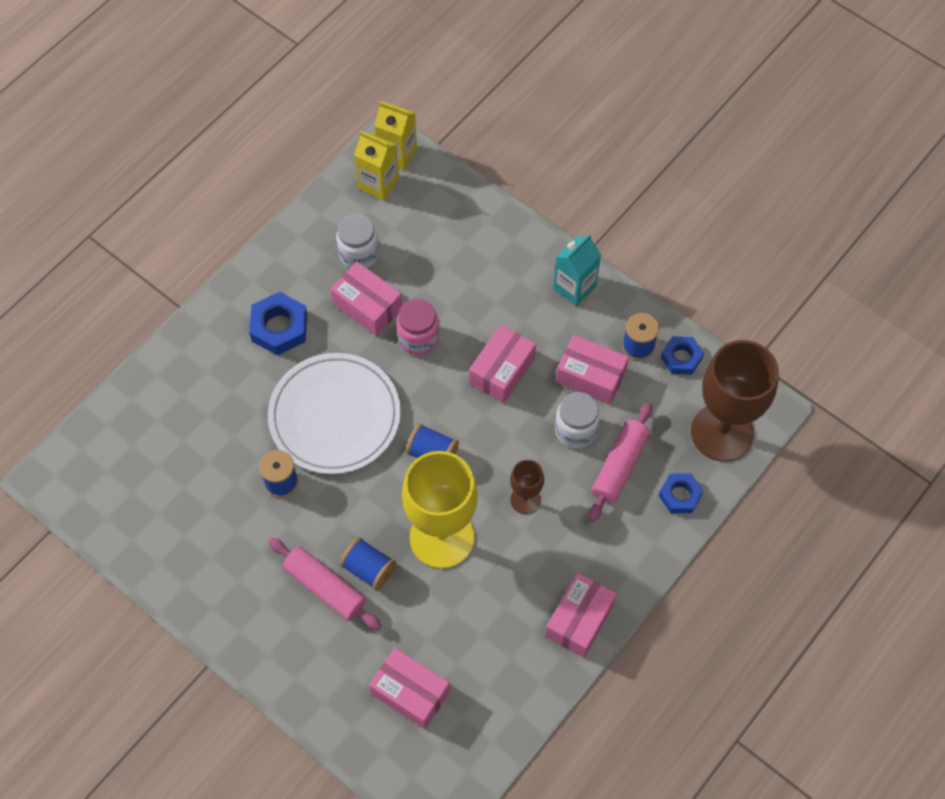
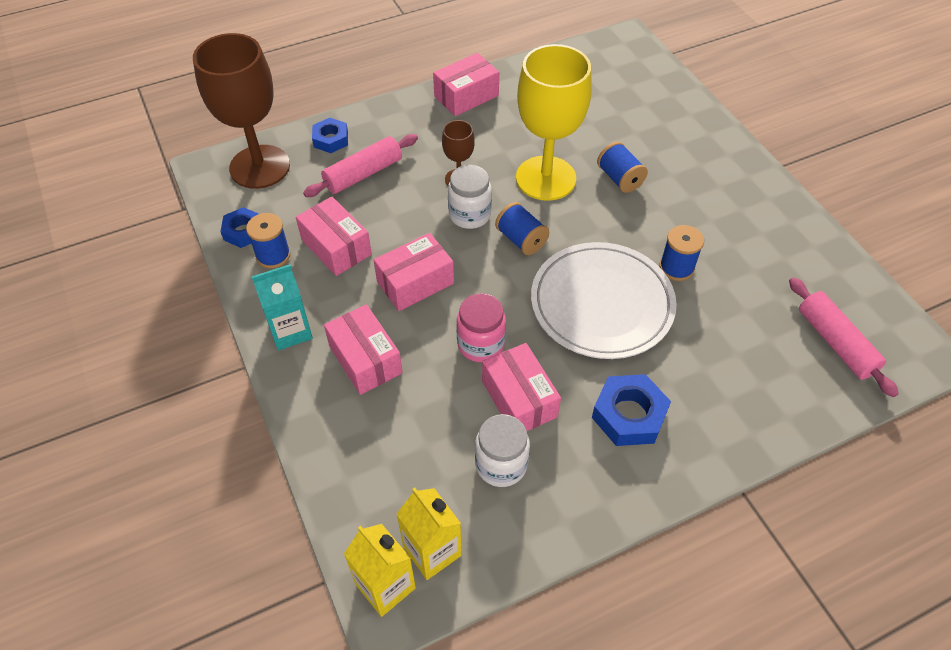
camera: 155 degrees left, 10 degrees down
(325, 588) = (663, 179): pink rolling pin -> pink rolling pin (835, 342)
(410, 693) = (619, 98): pink box -> pink box (365, 359)
(575, 430) = (381, 211): white jar -> white jar (469, 215)

